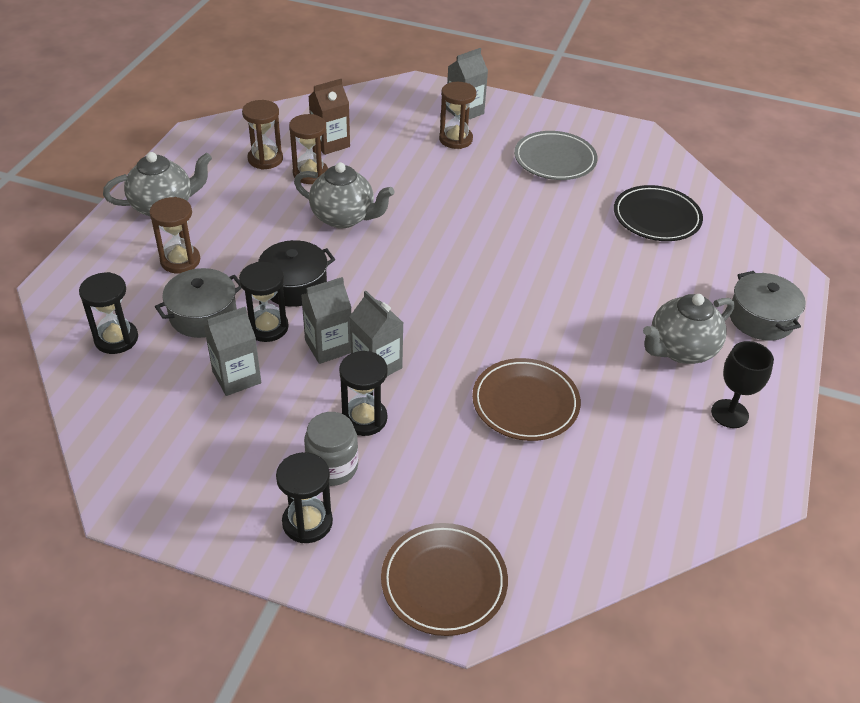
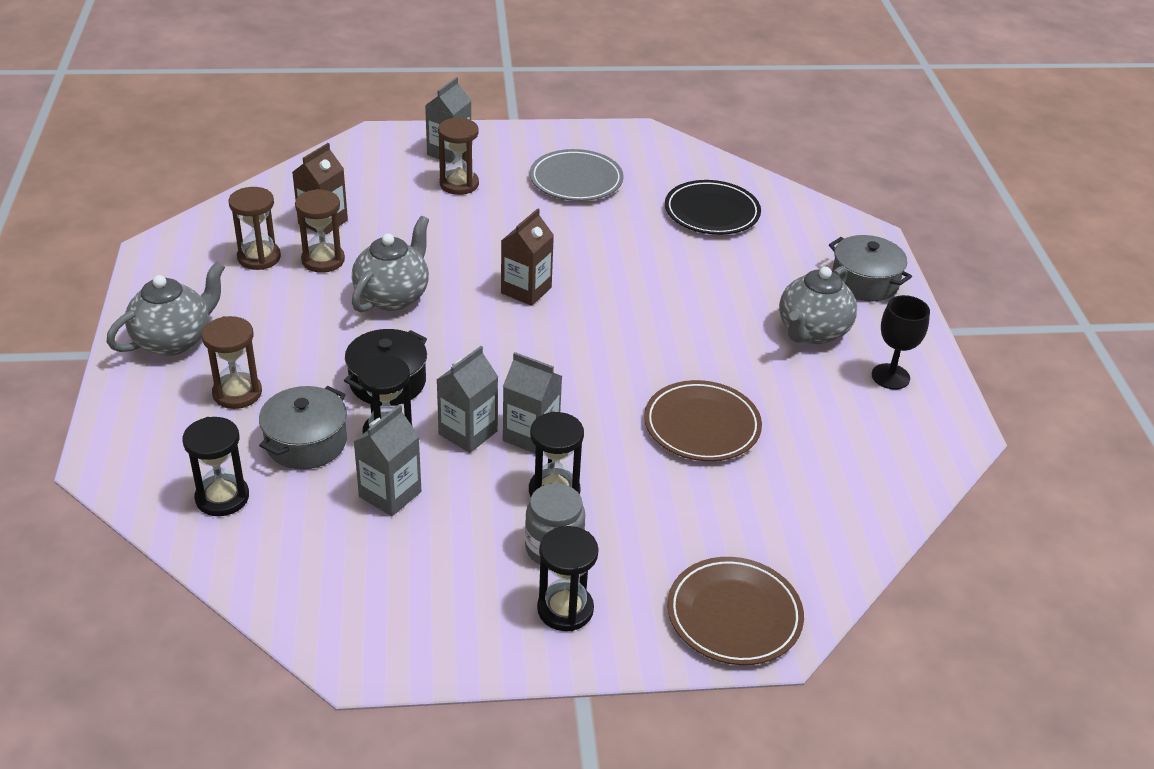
camera: 25 degrees left, 5 degrees down
(343, 217) = (393, 297): grey teapot -> grey teapot turned 60 degrees counterclockwise
(452, 242) = (526, 290): none -> brown carton

